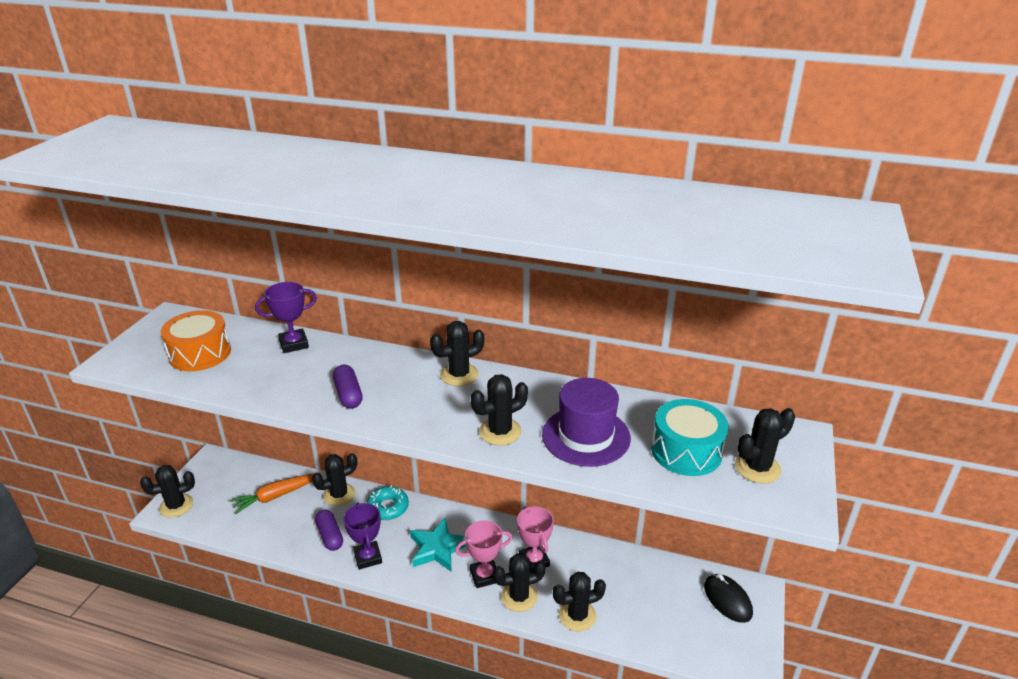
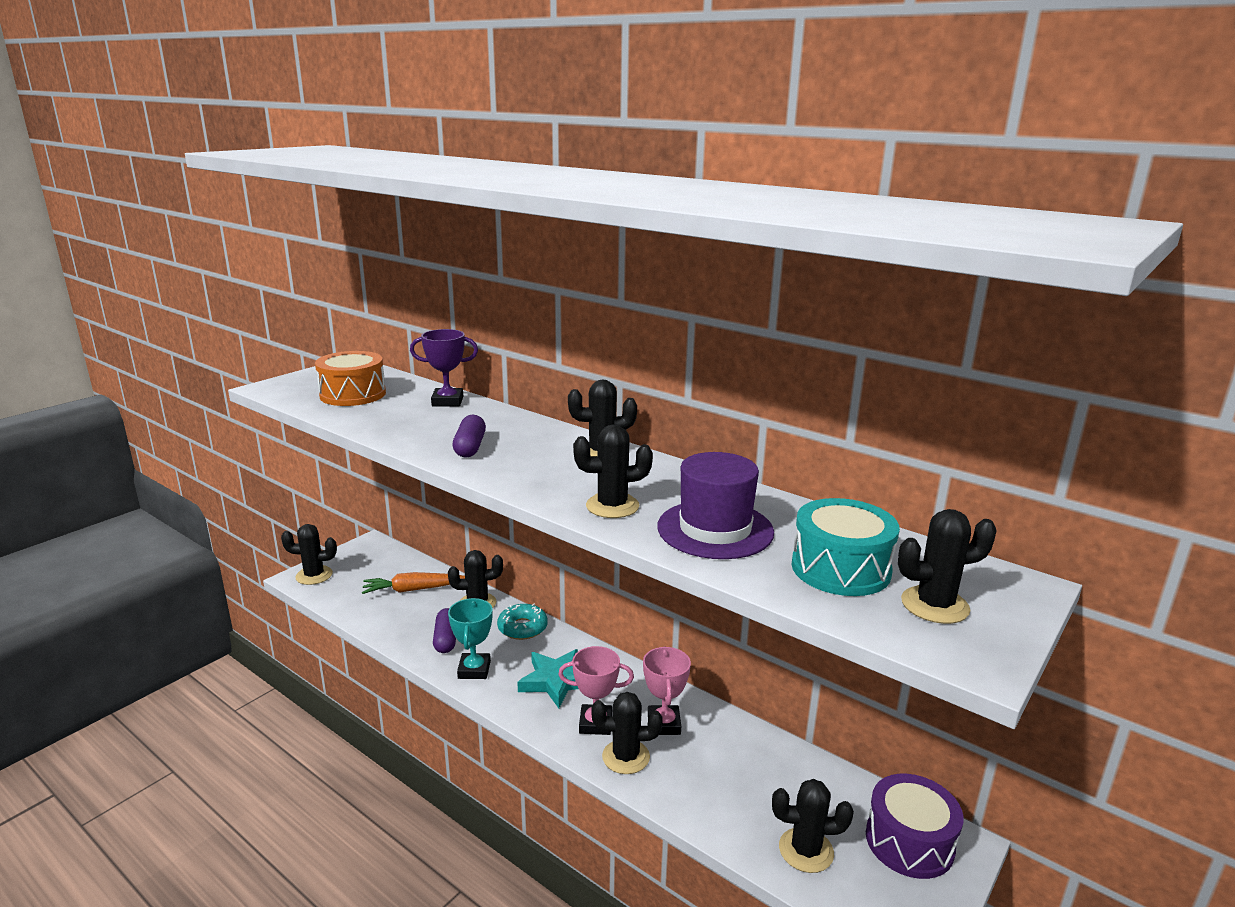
camera: 20 degrees right, 10 degrees down
(368, 557) = (474, 670): purple trophy -> turquoise trophy
(577, 615) = (689, 798): black cactus -> black cactus (806, 850)
(727, 600) = (909, 842): black mouse -> purple drum

